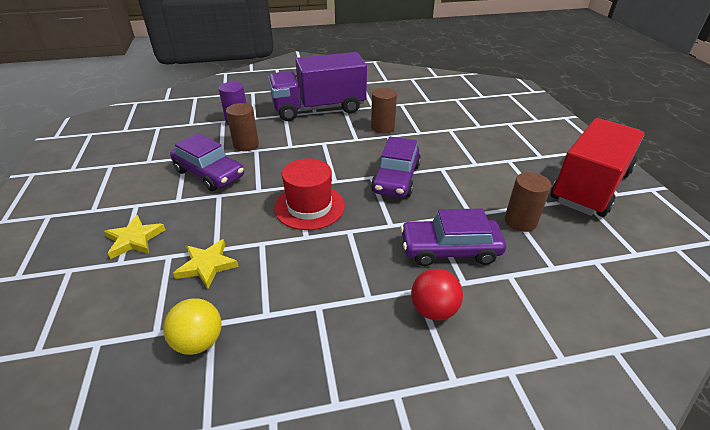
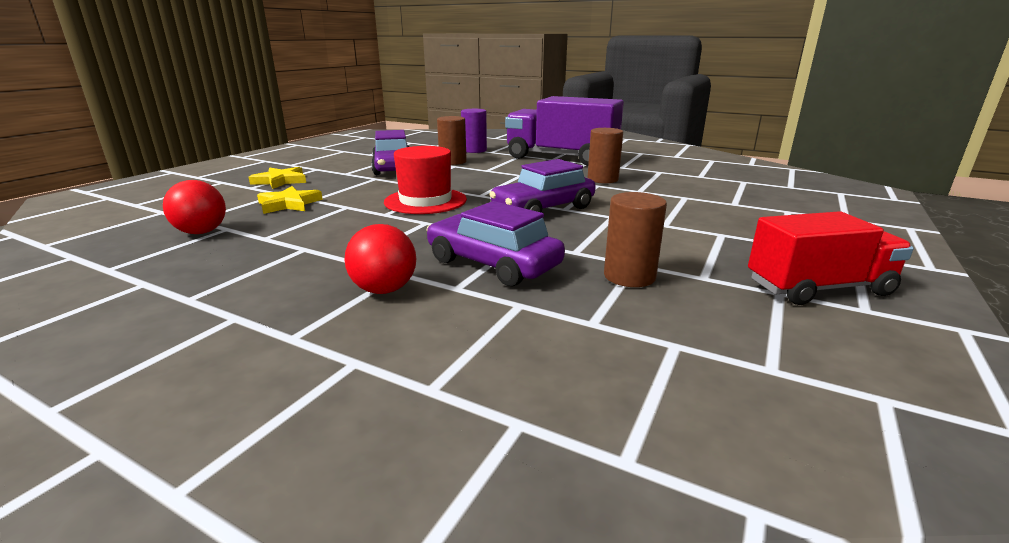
camera: 40 degrees right, 15 degrees down
(199, 341) = (201, 232): yellow ball -> red ball
(589, 187) = (818, 288): red truck -> red truck, size x0.62

